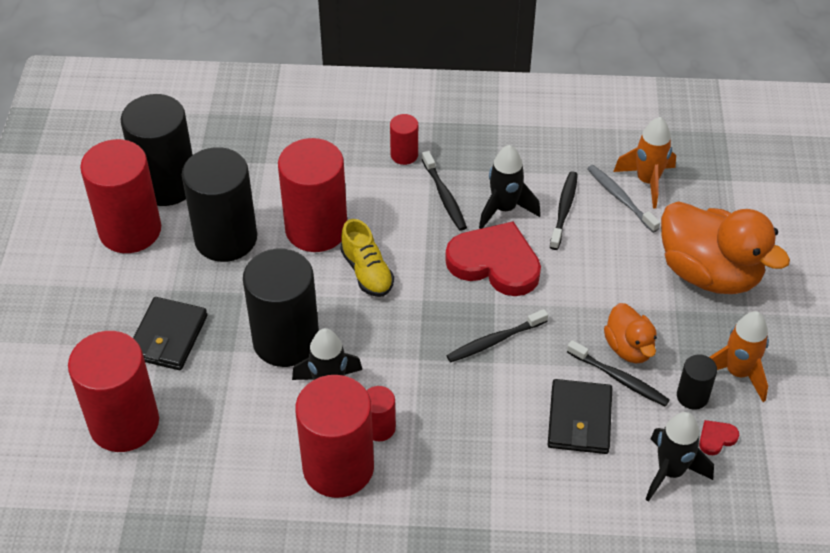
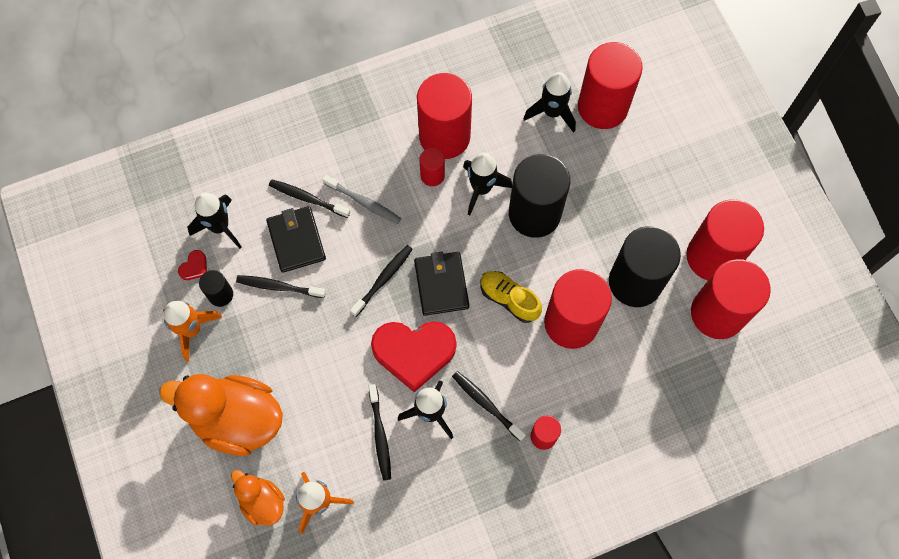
camera: 155 degrees right, 20 degrees up
(166, 184) = (717, 313): black cylinder -> red cylinder
(168, 337) = (619, 180): black wallet -> black wallet (441, 284)
(188, 442) = (552, 112): none -> black rocket
(546, 462) = (307, 198): none -> black toothbrush
(620, 198) = (336, 471): grey toothbrush -> grey toothbrush (364, 202)
(629, 348) = (280, 317): orange duck -> orange duck (262, 502)

